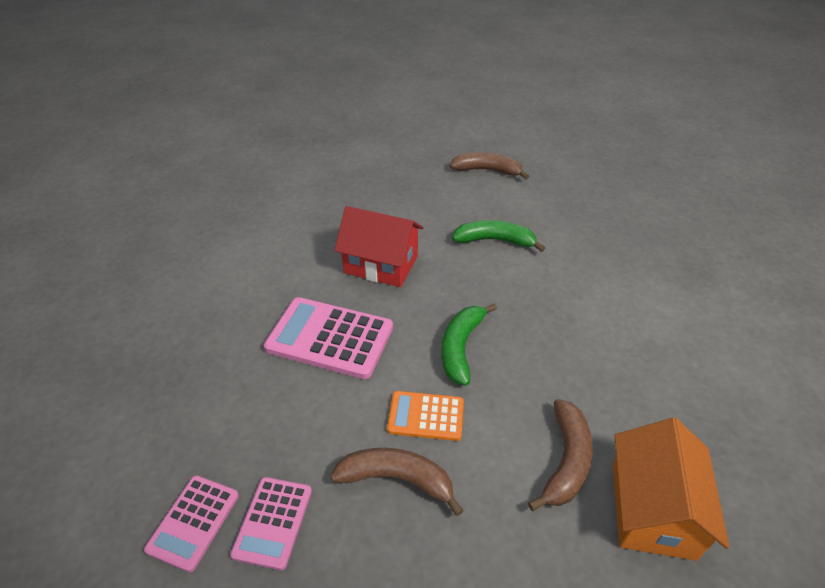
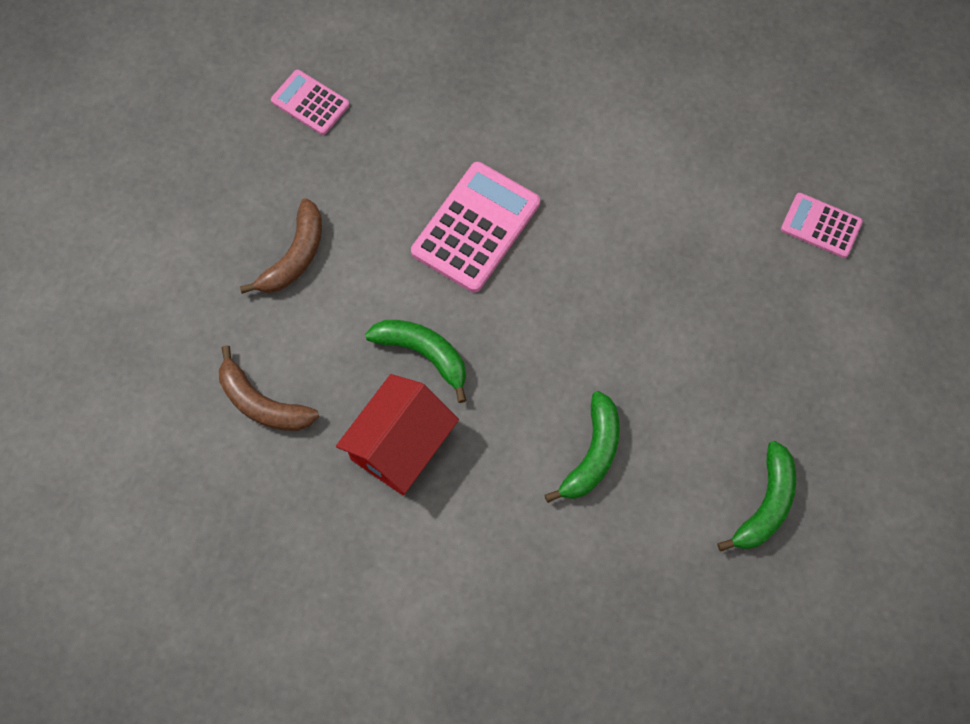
camera: 105 degrees right, 25 degrees up
(273, 522) = (290, 158): pink calculator -> pink calculator (821, 226)
(381, 264) = (581, 302): red house -> red house (400, 445)
(426, 416) = (350, 296): orange calculator -> none
(487, 170) = (765, 504): brown banana -> green banana
(652, 509) = (194, 455): orange house -> none

